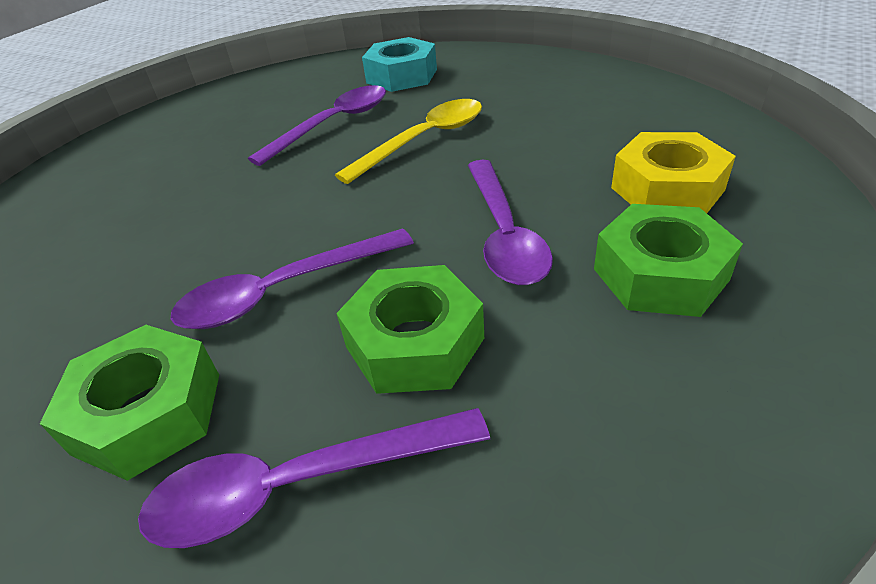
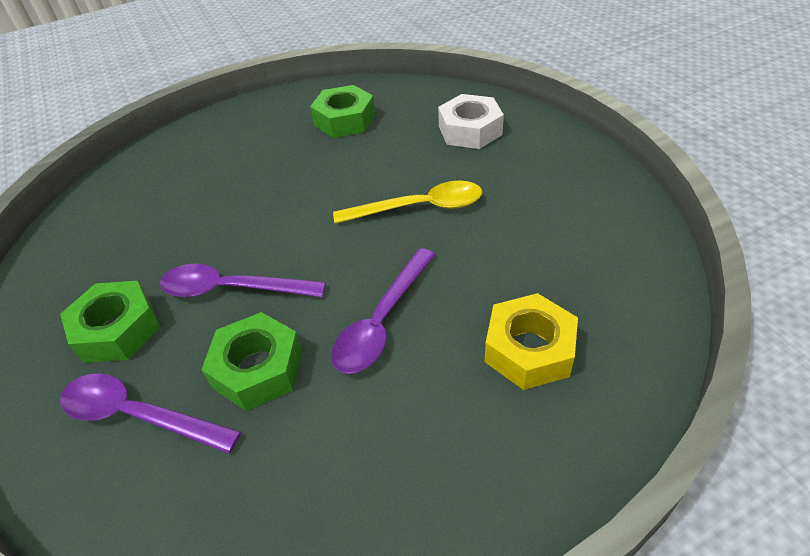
camera: 35 degrees right, 5 degrees up
(333, 124) = (378, 160): purple spoon -> none
(402, 76) = (470, 130): turquoise nut -> white nut
(660, 274) = (437, 415): green nut -> green nut (344, 120)

